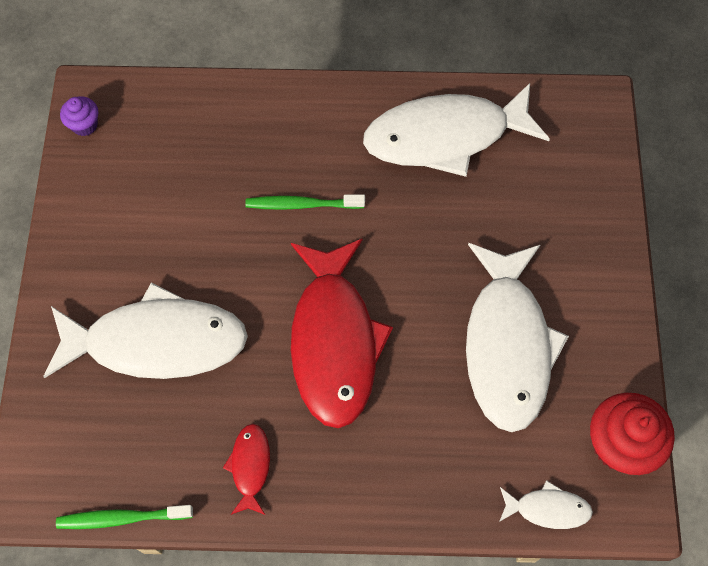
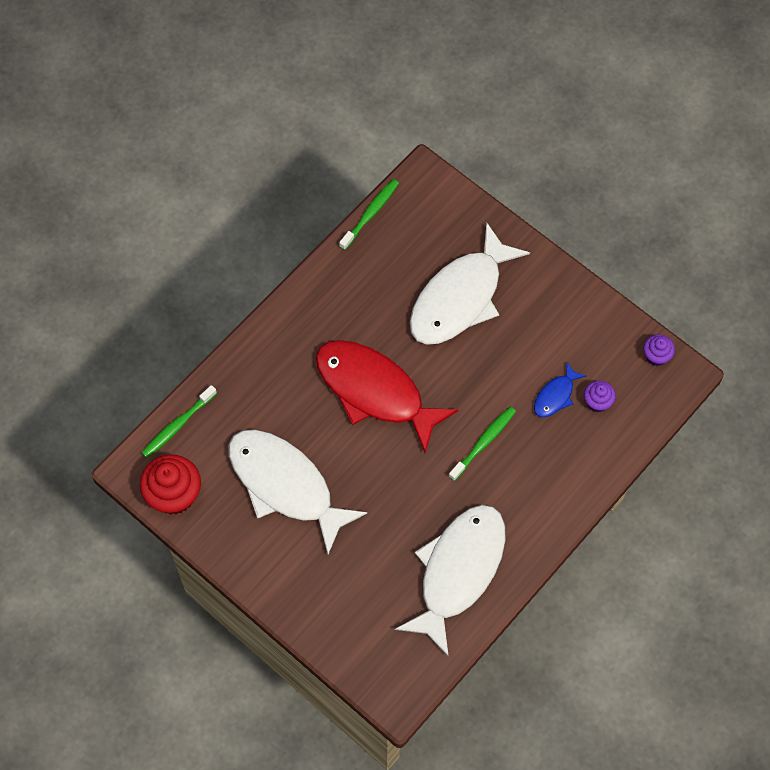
camera: 130 degrees right, 0 degrees up
(176, 140) = (597, 402): none -> purple cupcake
(199, 179) = (555, 395): none -> blue fish
(250, 466) = (341, 294): red fish -> none
(548, 509) = (178, 425): white fish -> green toothbrush

